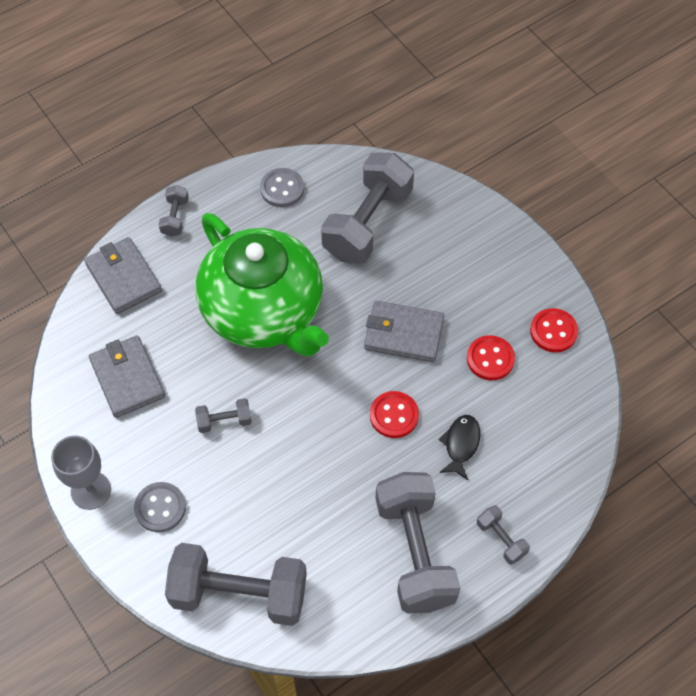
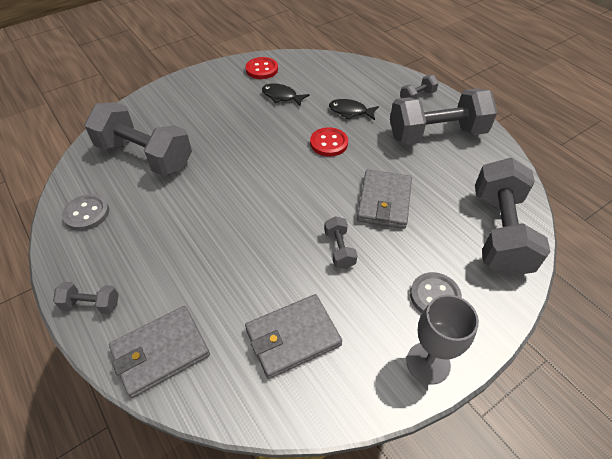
camera: 90 degrees left, 10 degrees down
(264, 312) = (225, 224): green teapot -> none
(403, 334) = (257, 137): grey wallet -> grey wallet (384, 201)
(490, 359) = (281, 96): red button -> black fish

